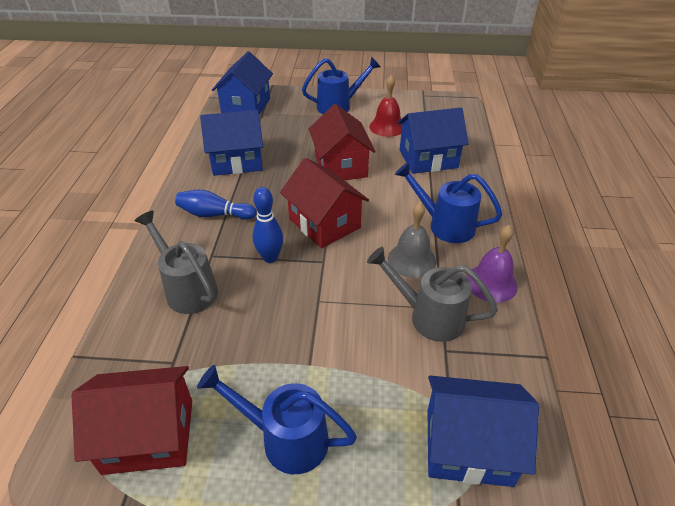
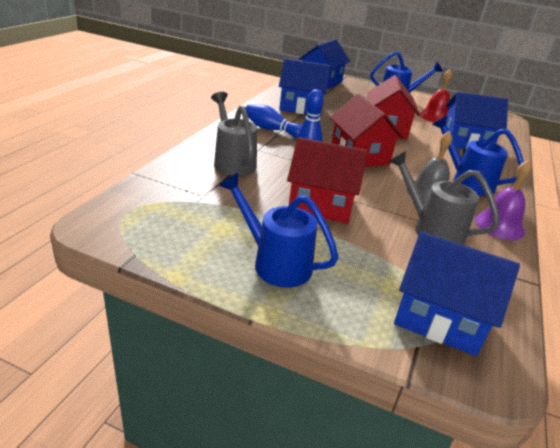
camera: 15 degrees right, 10 degrees down
(149, 436) = (167, 229): red house -> red house (321, 204)

